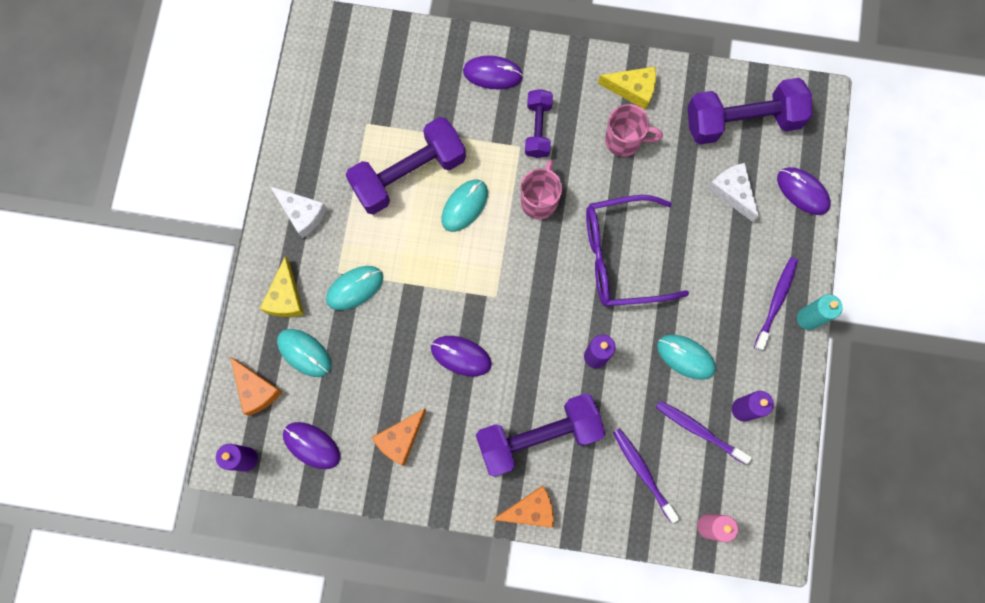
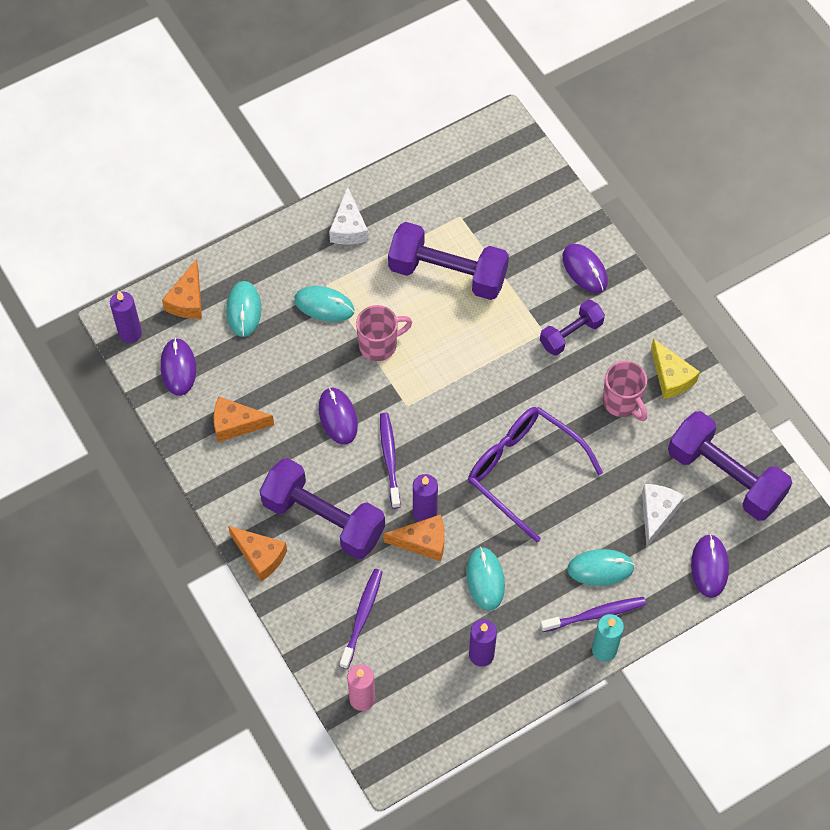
camera: 50 degrees right, 15 degrees down
(286, 297) = (275, 266): yellow cheese -> none
(464, 206) = (459, 330): turquoise mouse -> turquoise mouse (600, 568)
(539, 200) = (514, 379): pink mug -> pink mug (379, 345)
(618, 377) = (423, 541): none -> orange cheese
(699, 430) = (434, 634): purple toothbrush -> purple toothbrush (389, 459)

